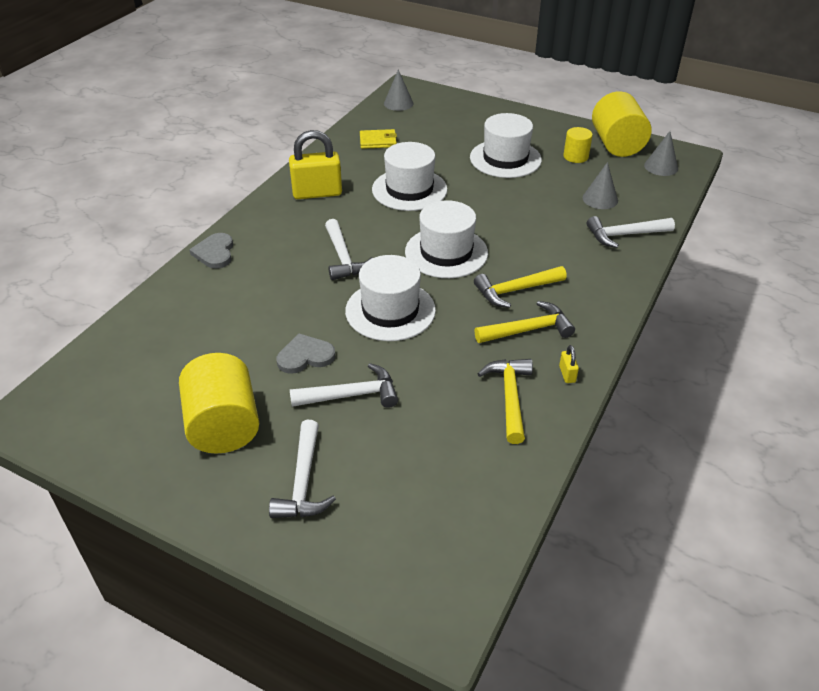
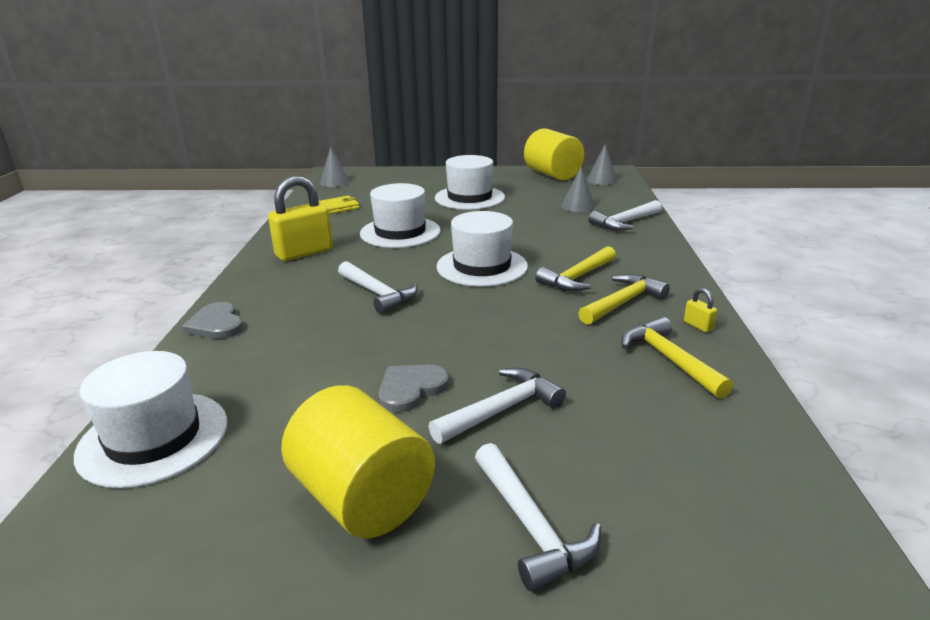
camera: 25 degrees left, 15 degrees down
(390, 310) = (470, 323): white hat -> white hat (153, 438)
(575, 156) = (528, 186): yellow cylinder -> none

